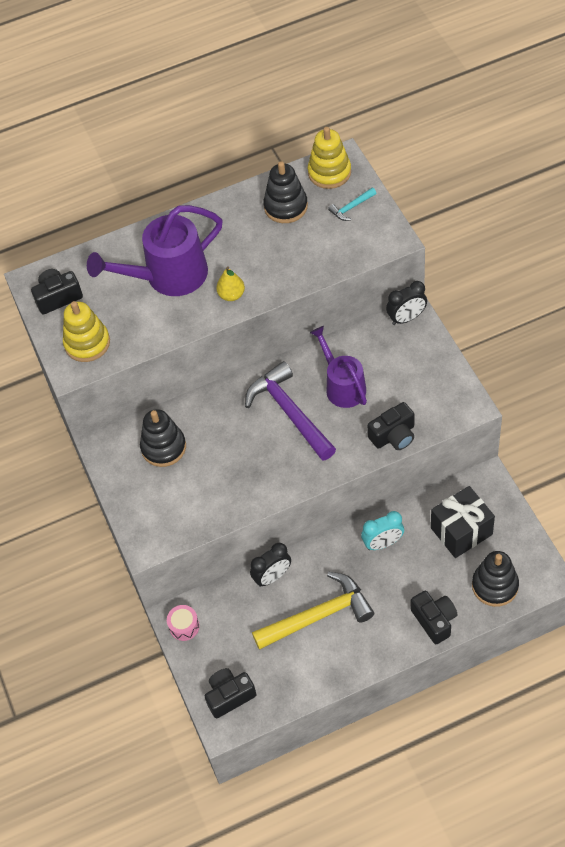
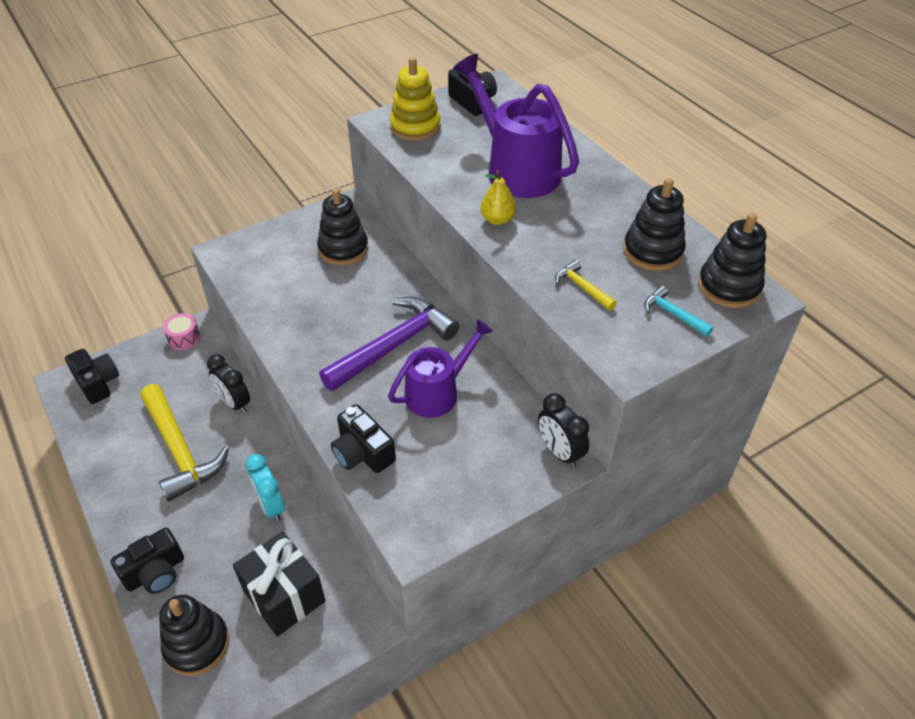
camera: 75 degrees right, 10 degrees down
(317, 253) = (582, 287): none -> yellow hammer
(329, 172) = (729, 287): yellow stacking toy -> black stacking toy

